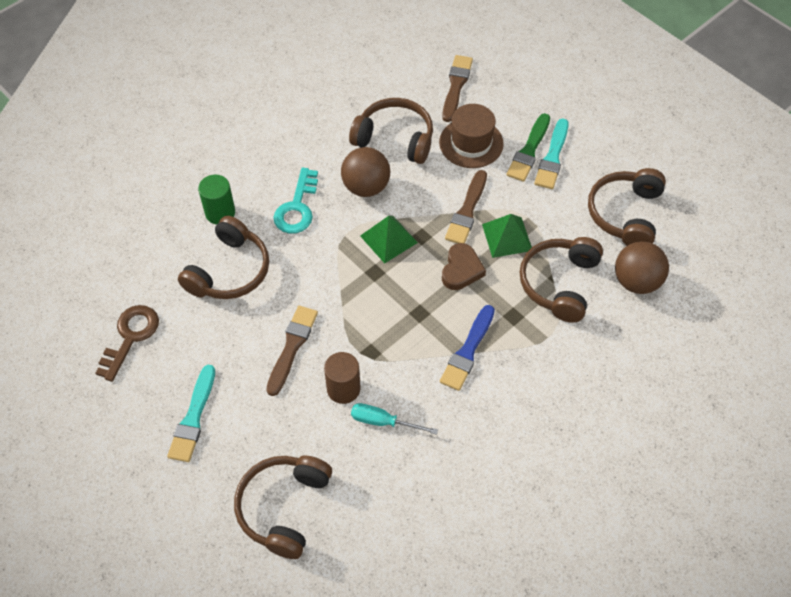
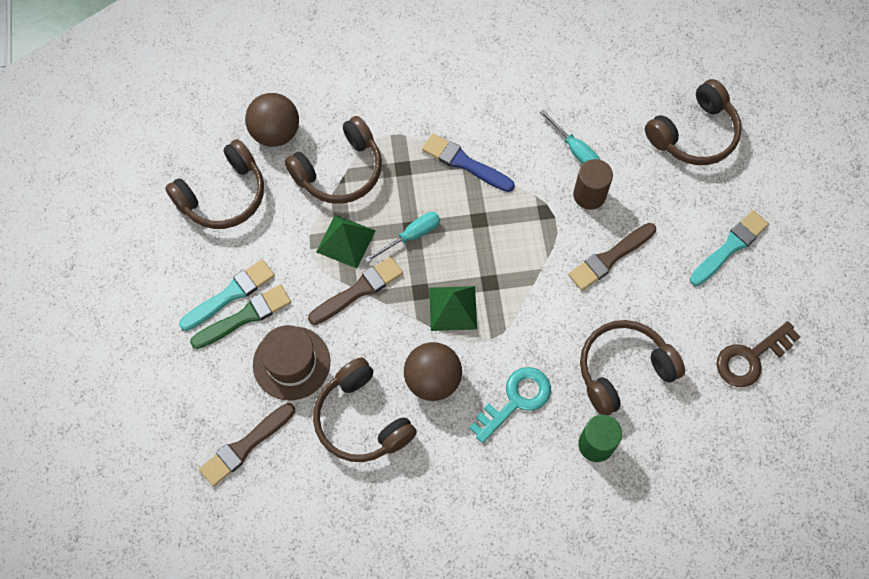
camera: 145 degrees left, 10 degrees up
(461, 270) = (411, 236): brown heart -> turquoise screwdriver
(468, 351) = (464, 163): blue brush -> blue brush turned 120 degrees counterclockwise

